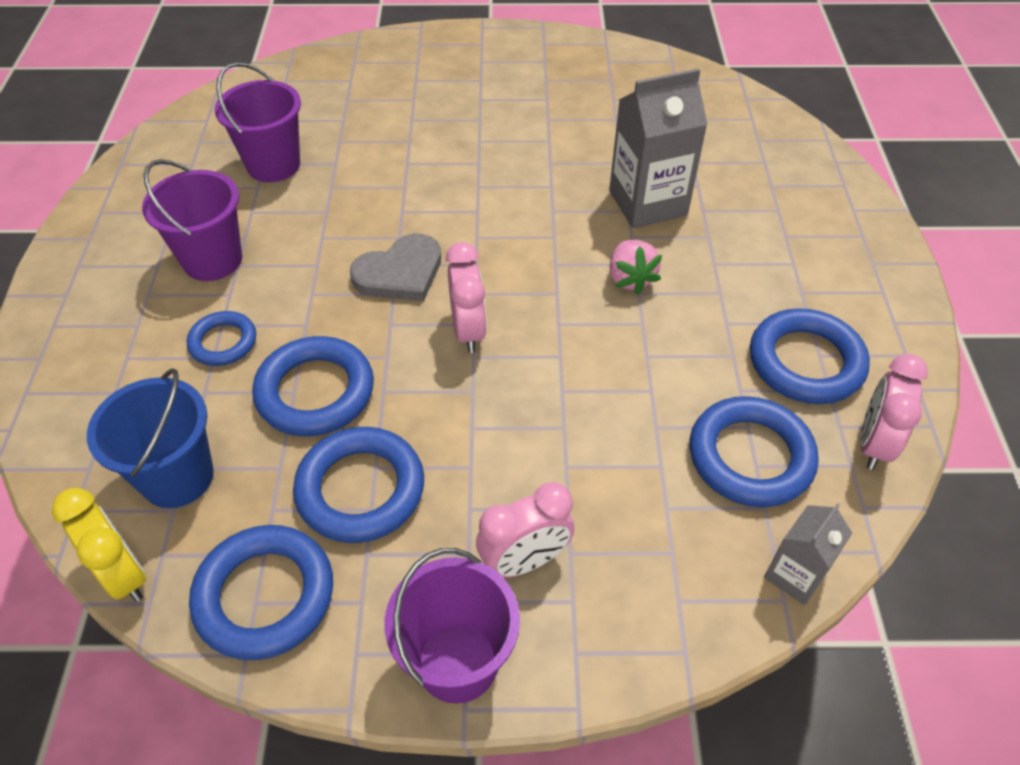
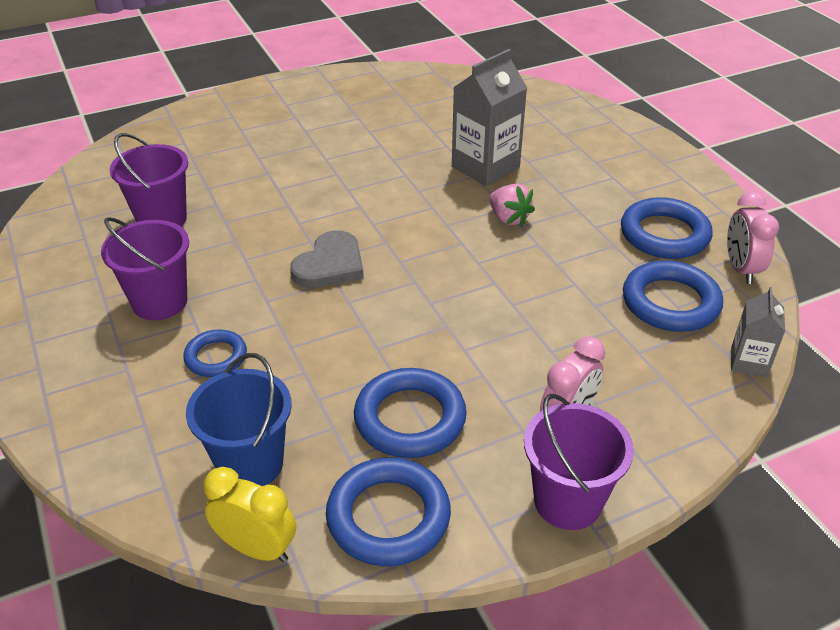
camera: 25 degrees left, 10 degrees down
(315, 392) = (322, 366): blue ring -> none
(468, 331) = (414, 287): pink clock -> none

